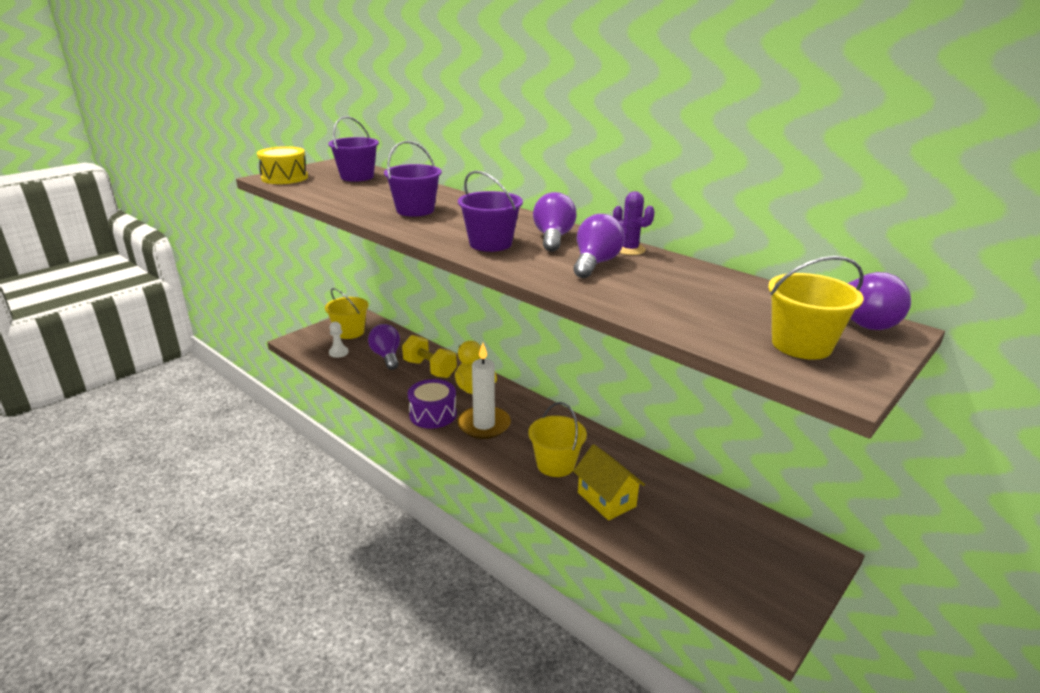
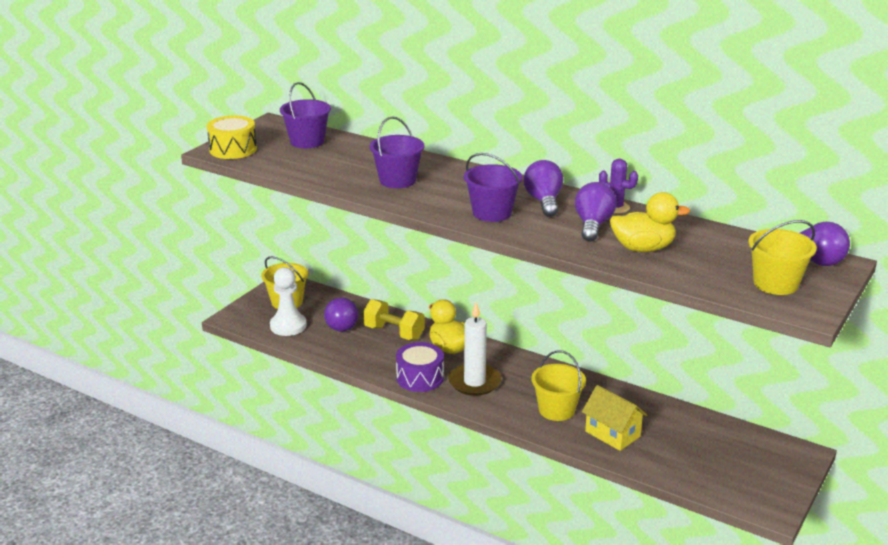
camera: 10 degrees left, 0 degrees up
(338, 352) = (288, 326): white pawn -> white pawn, size x1.77
(387, 356) = (342, 324): purple light bulb -> purple light bulb turned 150 degrees counterclockwise
(643, 290) = (643, 248): none -> yellow duck

